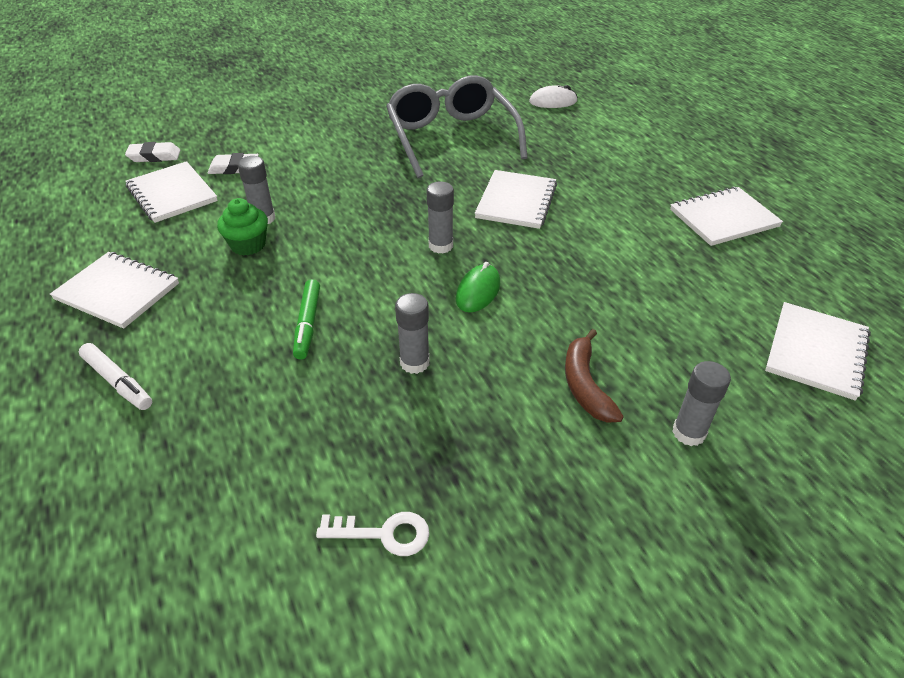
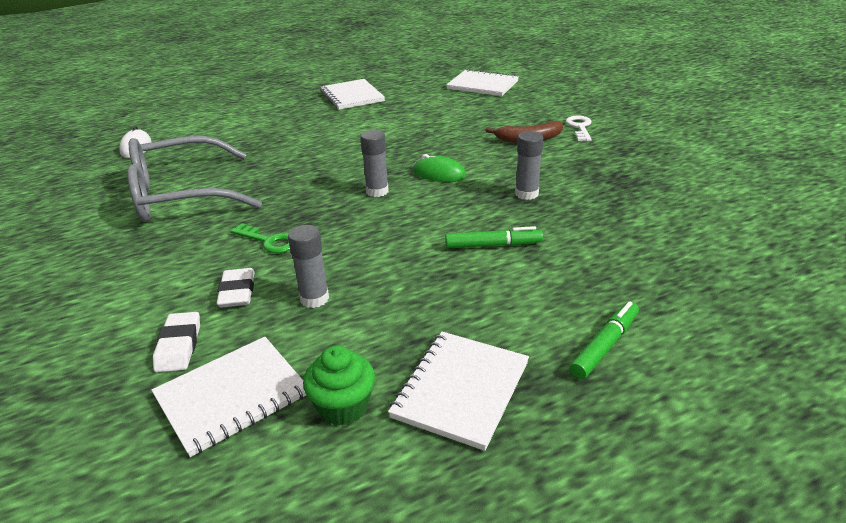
camera: 90 degrees left, 10 degrees down
(118, 382) = (604, 345): white marker -> green marker
(154, 156) = (95, 450): white eraser -> white eraser (237, 292)
(248, 245) = (368, 301): green cupcake -> green cupcake (343, 406)
(358, 189) = (269, 241): none -> green key
(383, 533) = (679, 194): white key -> white key (580, 127)
(516, 201) = (313, 162): white notebook -> none
(688, 433) = (556, 115): grey glue stick -> none

